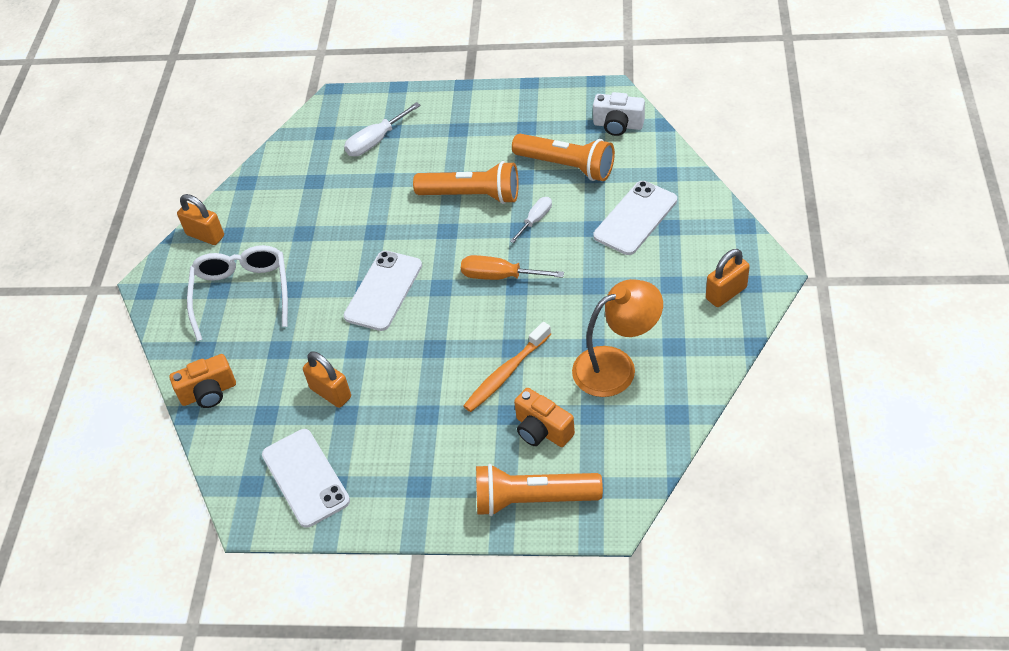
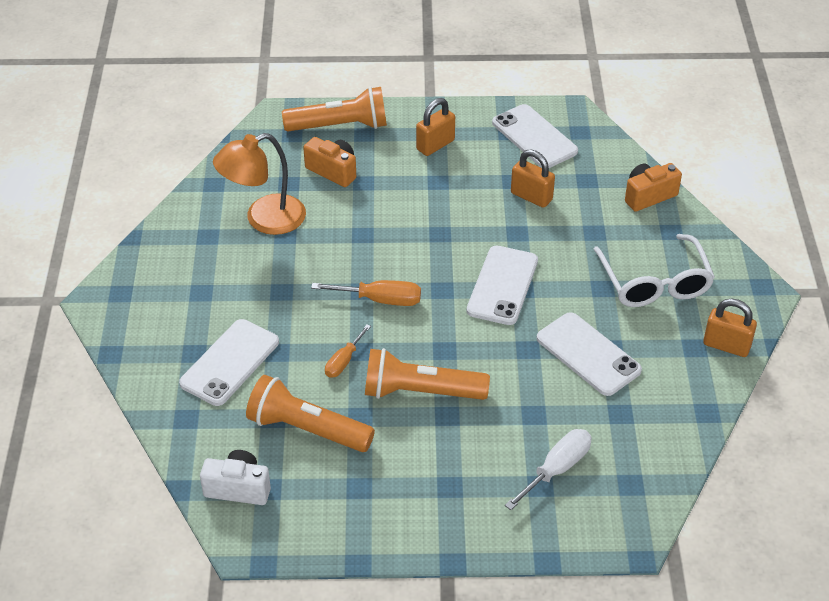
camera: 170 degrees right, 5 degrees down
(325, 227) = (588, 354): none -> white phone
(506, 373) = (368, 213): orange toothbrush -> none
(535, 220) = (343, 361): white screwdriver -> orange screwdriver
(726, 293) = (147, 283): orange padlock -> orange padlock (435, 145)

